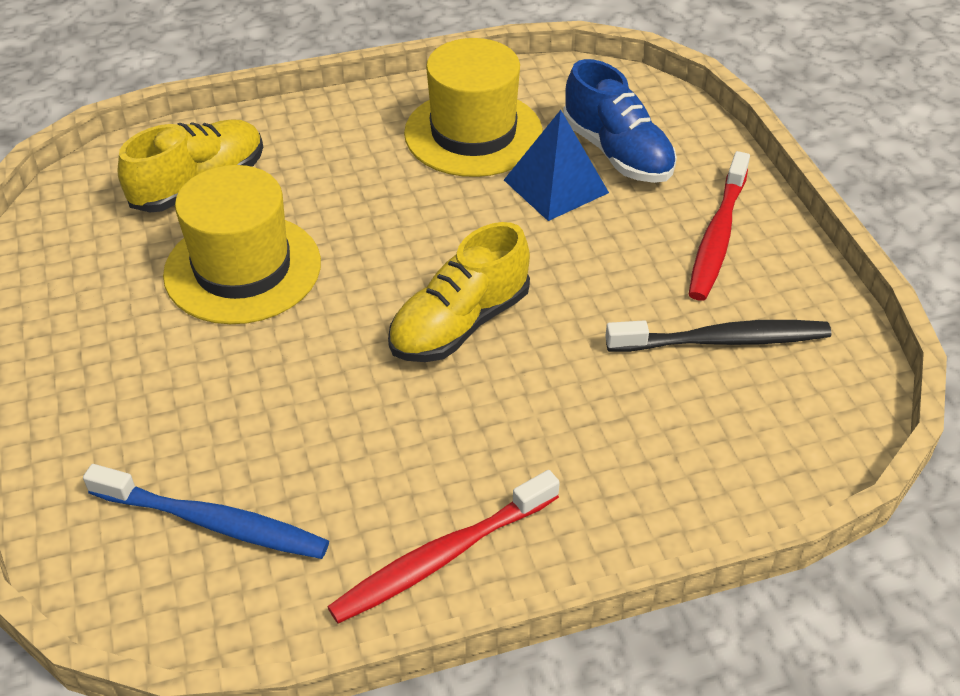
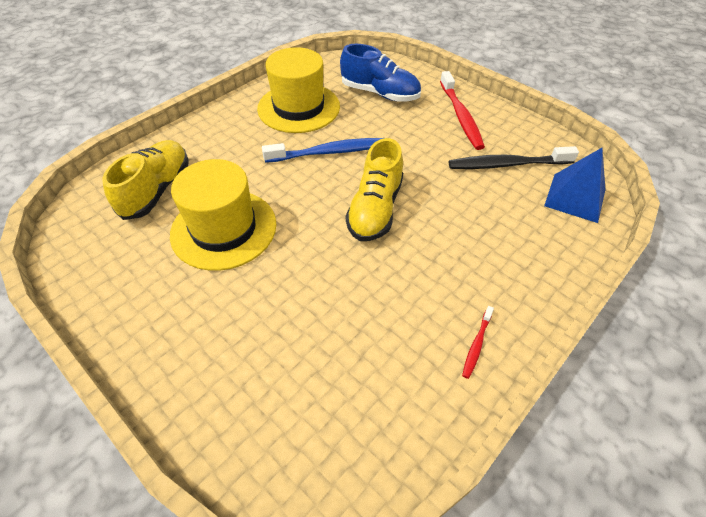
camera: 30 degrees left, 5 degrees up
(213, 522) = (329, 395): blue toothbrush -> blue toothbrush (329, 152)
(442, 557) = (476, 345): red toothbrush -> red toothbrush, size x0.48
(555, 186) = (364, 119): blue pyramid -> blue pyramid (575, 197)
(722, 340) = (507, 164): black toothbrush -> black toothbrush turned 150 degrees counterclockwise

